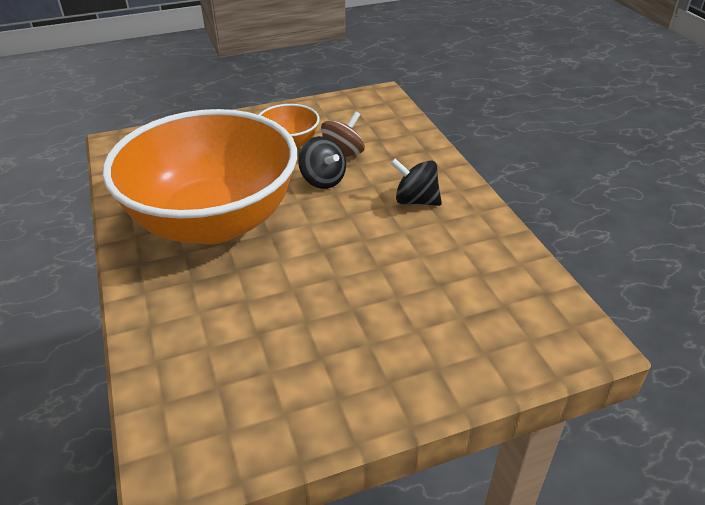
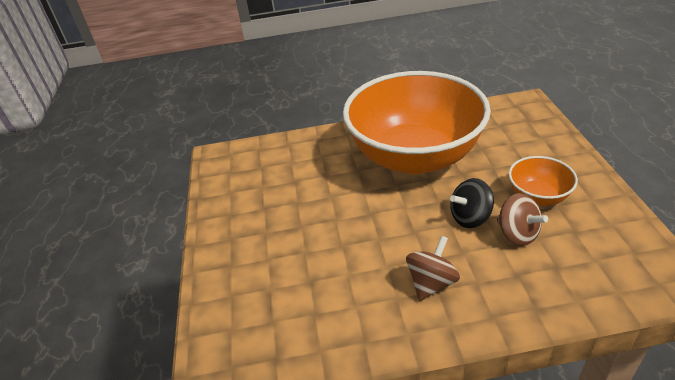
camera: 105 degrees right, 0 degrees up
(415, 201) = (431, 283): black spinning top -> brown spinning top

